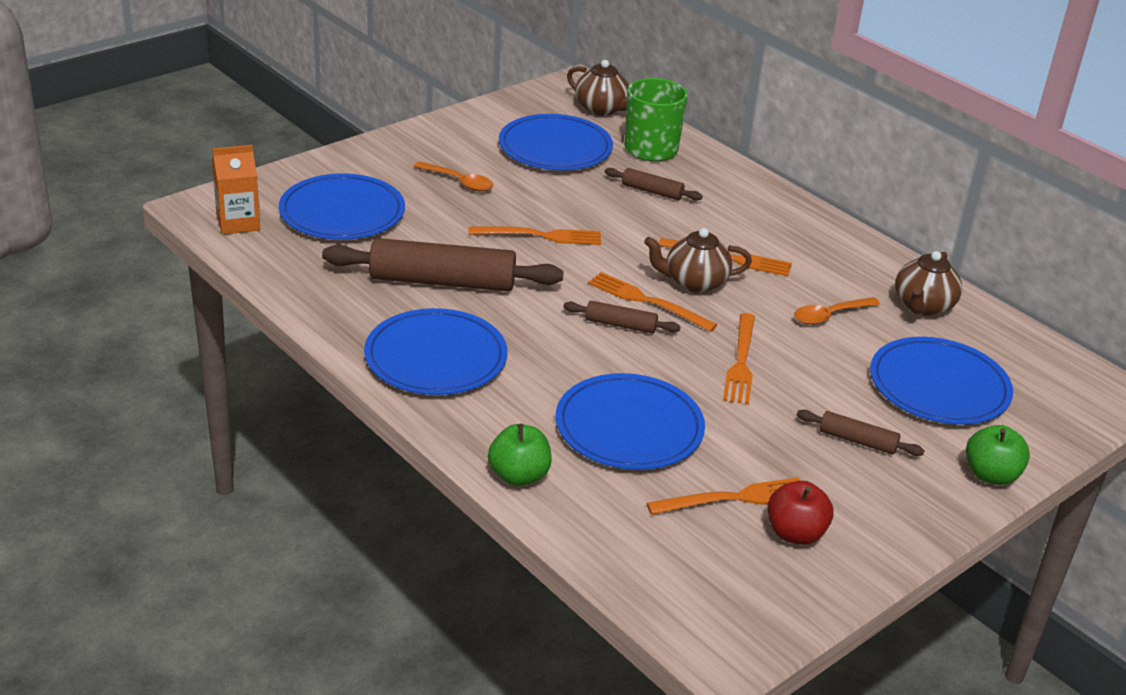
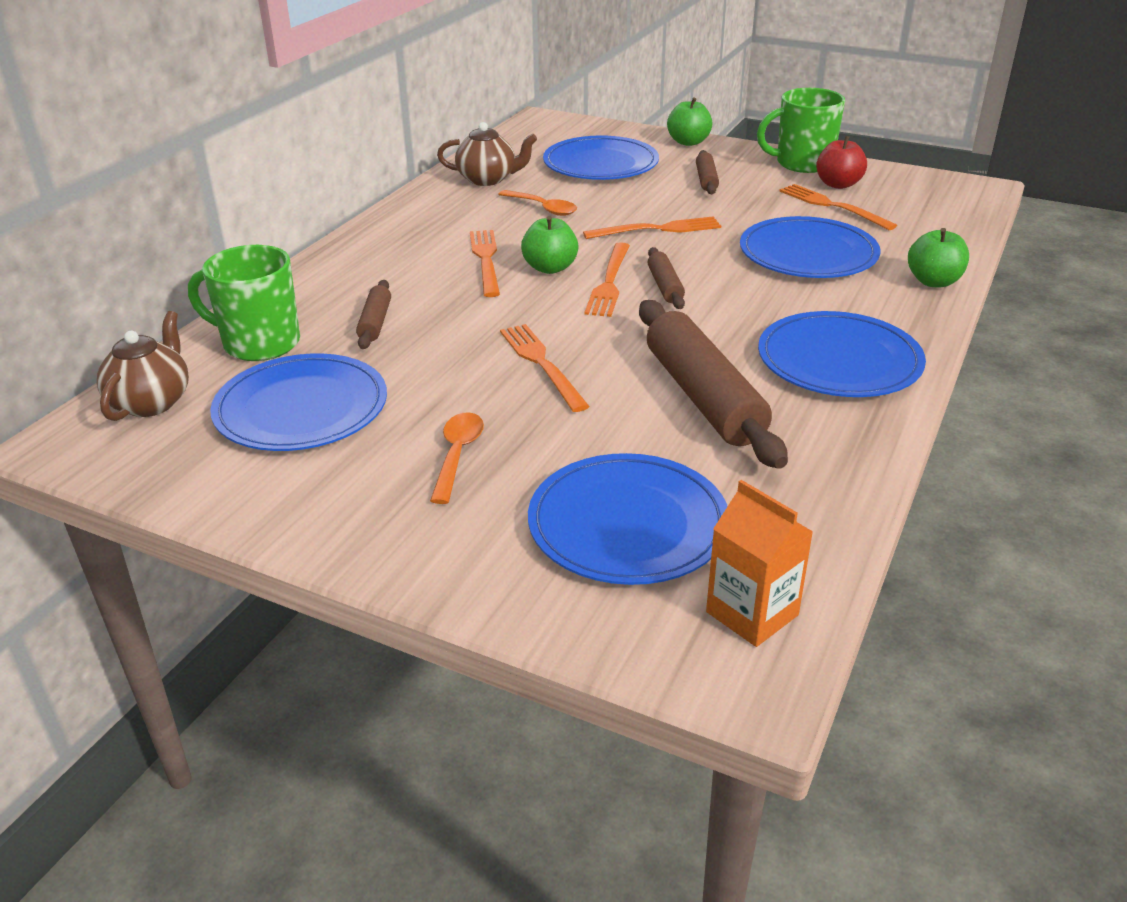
camera: 110 degrees left, 0 degrees up
(694, 282) = (550, 268): brown teapot -> green apple
(877, 536) = (802, 163): none -> green mug

